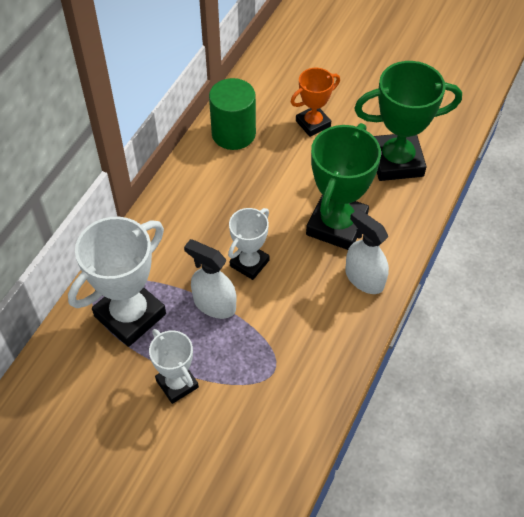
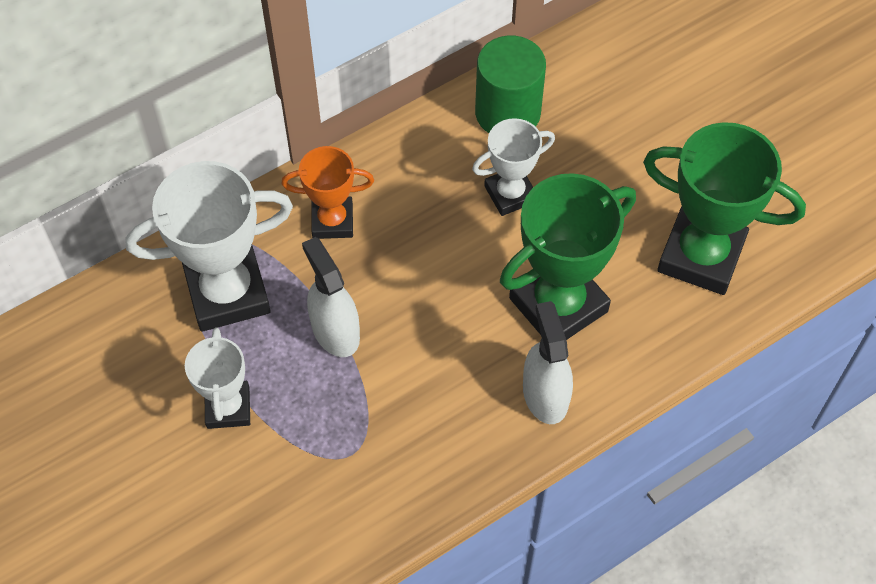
camera: 30 degrees right, 5 degrees up
(249, 263) = (412, 300): white trophy -> white trophy (510, 194)
(313, 123) = (623, 148): orange trophy -> orange trophy (332, 221)

